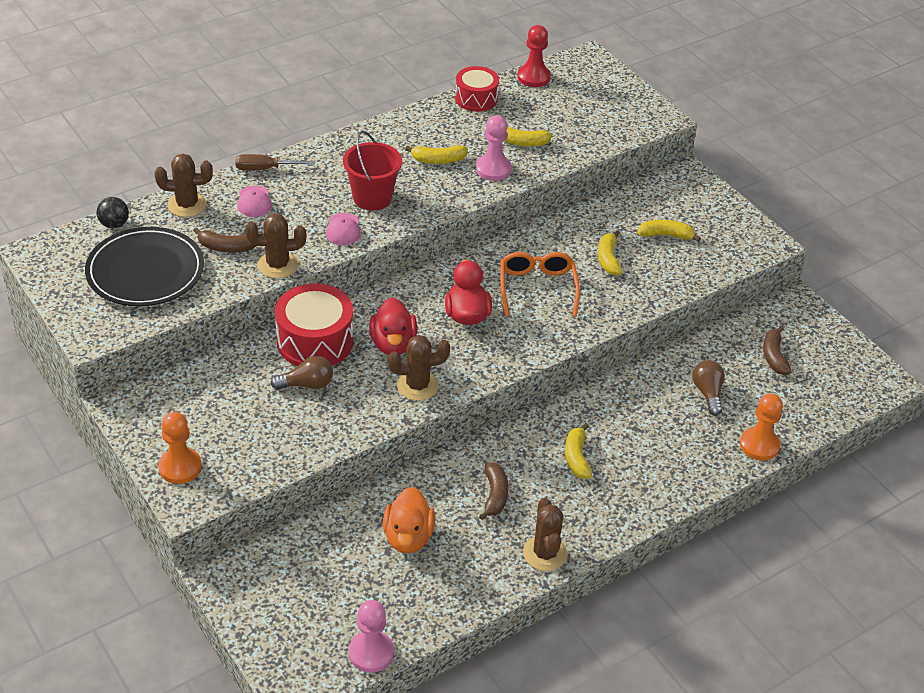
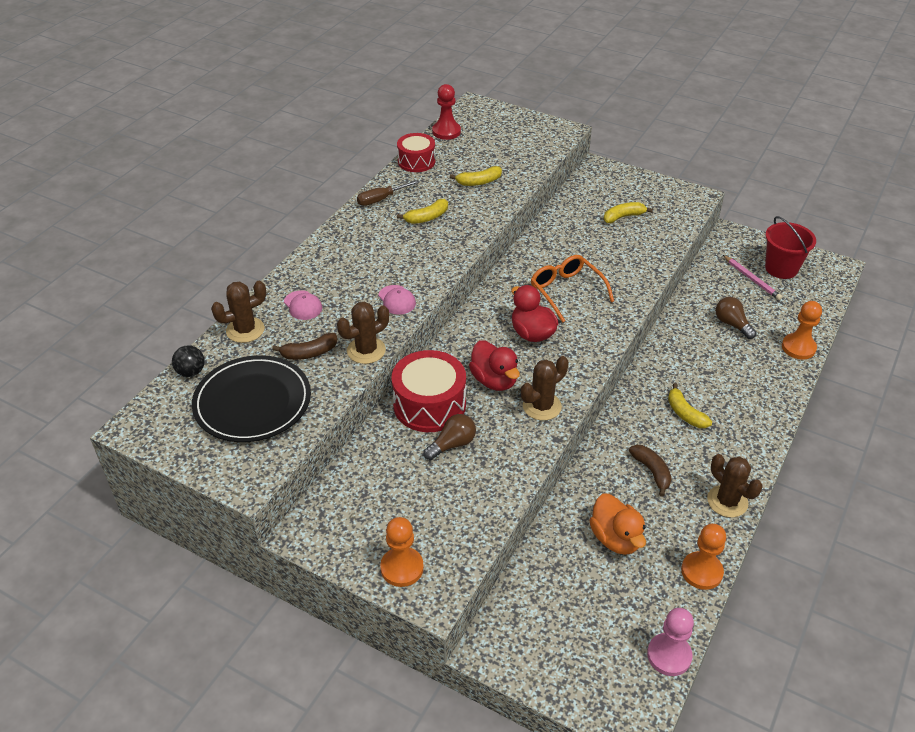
camera: 25 degrees left, 0 degrees up
(265, 169) = (290, 275): brown screwdriver -> brown screwdriver (381, 199)
(372, 198) = (399, 266): red bucket -> red bucket (781, 268)
(463, 601) = (701, 572): none -> orange pawn
(493, 169) = (475, 209): pink pawn -> none
(608, 259) = (598, 249): yellow banana -> none
(774, 357) = (751, 279): brown banana -> pink pencil

